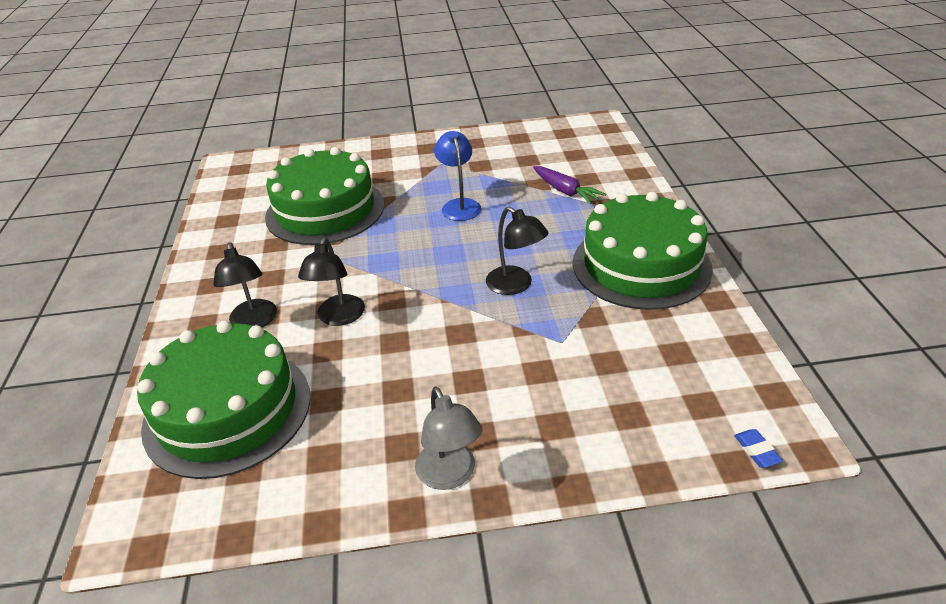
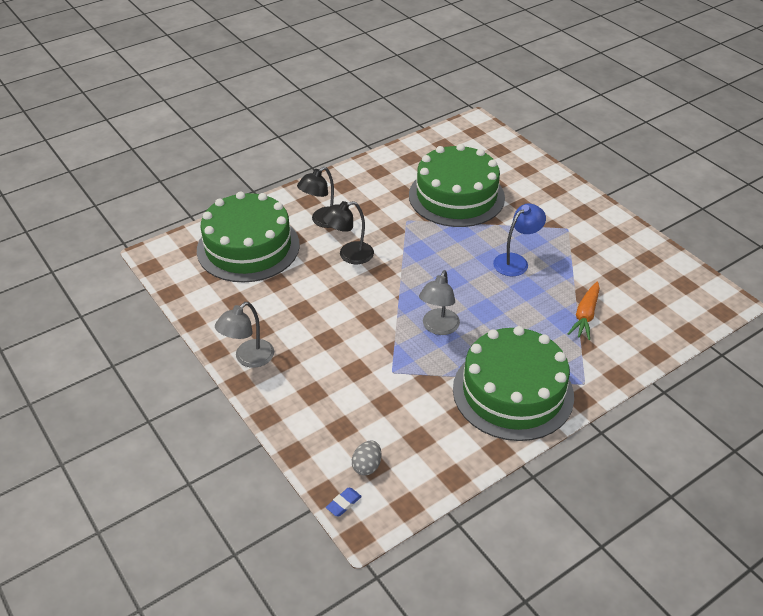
camera: 60 degrees right, 5 degrees up
(516, 285) = (438, 328): black lamp -> grey lamp
(565, 191) = (585, 315): purple carrot -> orange carrot
(702, 410) = (367, 466): none -> grey egg

